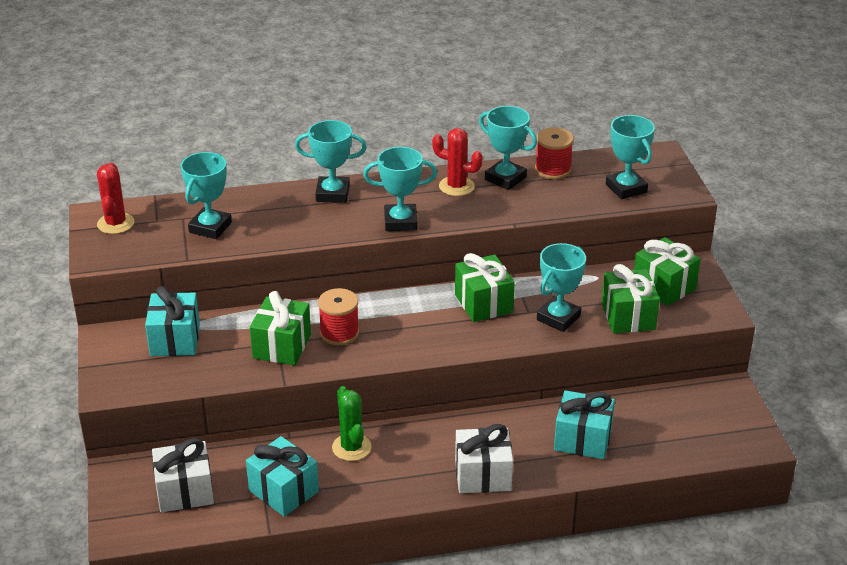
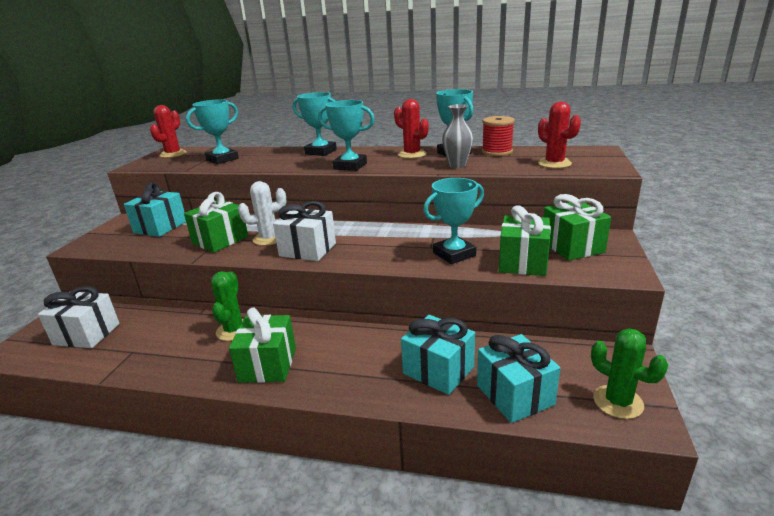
camera: 25 degrees right, 10 degrees down
(284, 491) = (149, 351): turquoise gift -> turquoise gift (515, 395)
(339, 333) = (269, 239): red spool -> white cactus
(483, 303) = (397, 237): green gift -> green gift (268, 364)
(483, 475) = (318, 380): white gift -> white gift (308, 250)
(525, 204) = (457, 165): none -> grey vase
(626, 188) = (554, 163): turquoise trophy -> red cactus
(734, 431) = (618, 402): none -> green cactus

